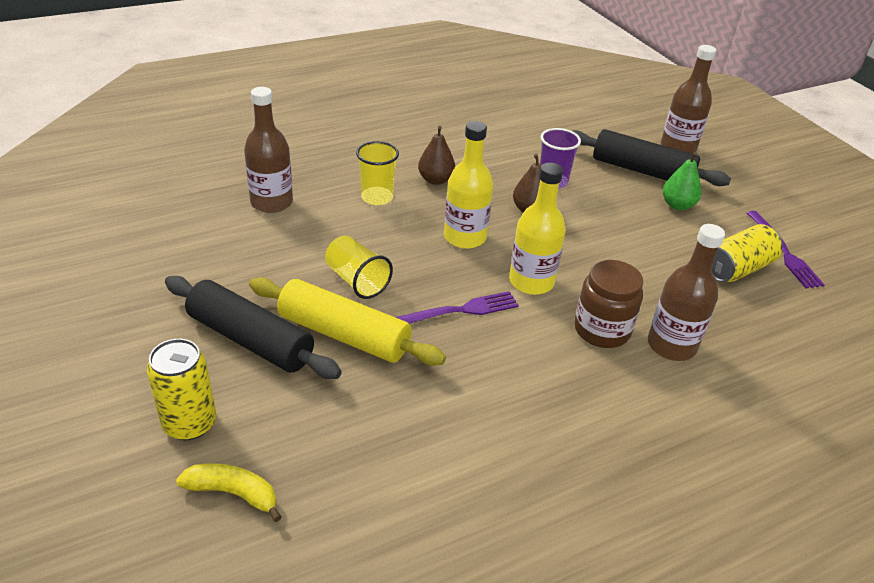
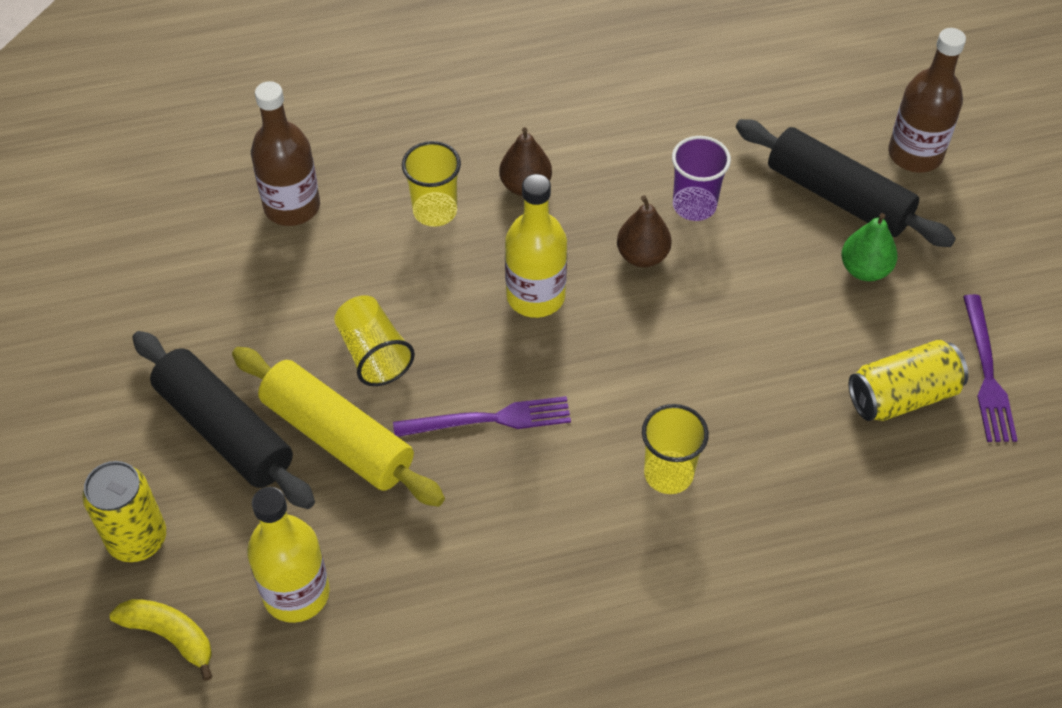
camera: 15 degrees right, 15 degrees up
(531, 282) = (602, 383): yellow bottle -> yellow bottle (296, 593)
(602, 330) = (668, 474): brown jar -> yellow cup
(671, 345) = (752, 510): brown bottle -> none

